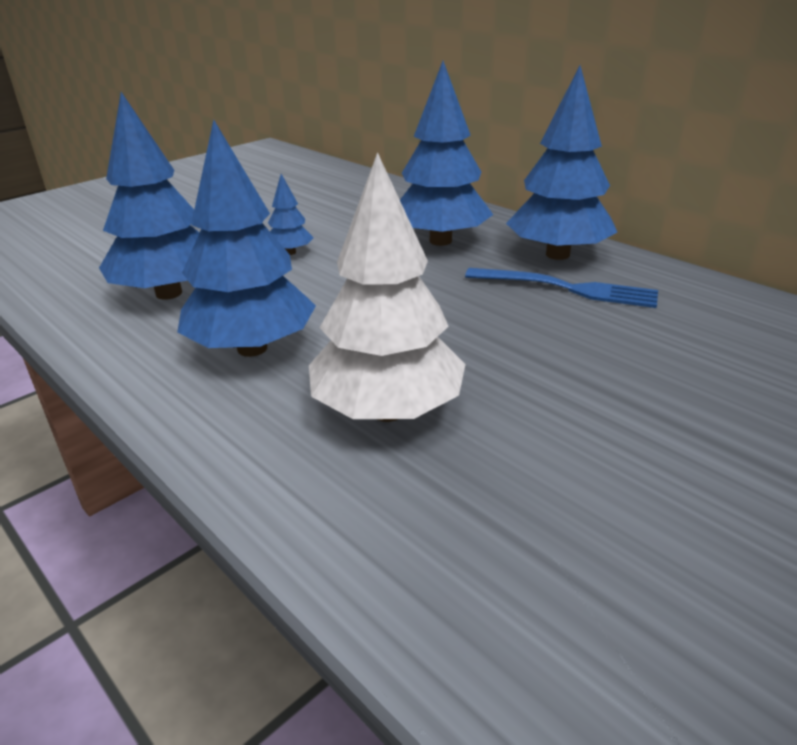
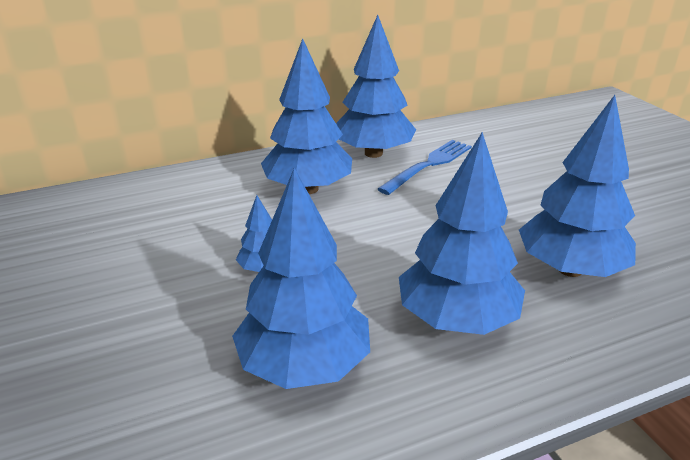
camera: 70 degrees left, 0 degrees up
(388, 411) = (570, 269): white tree -> blue tree

